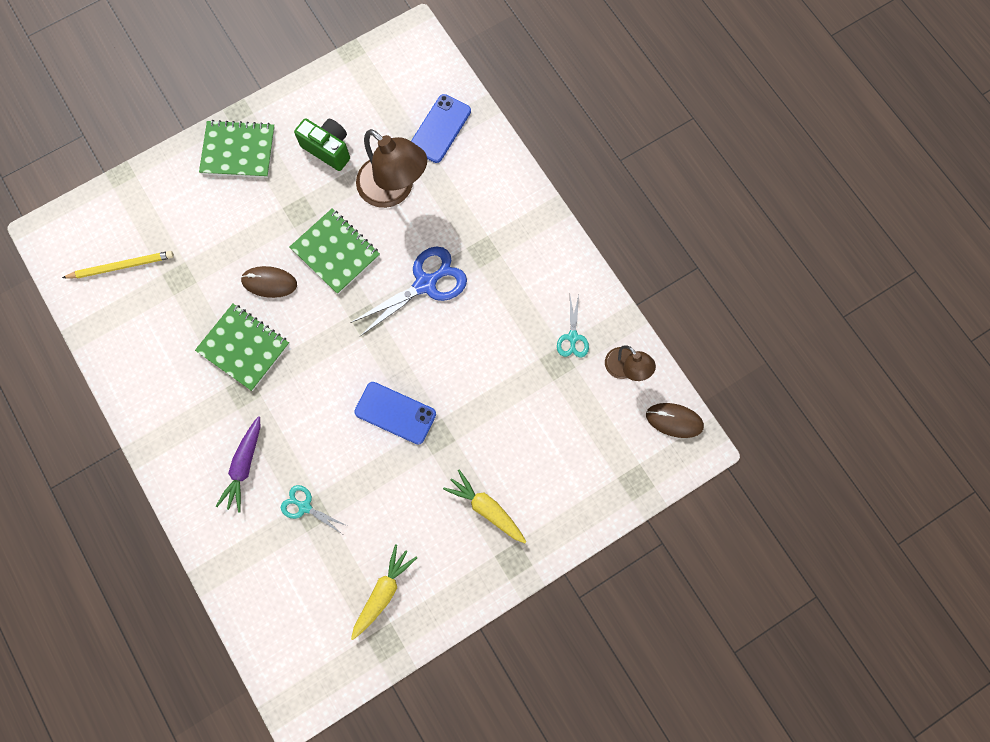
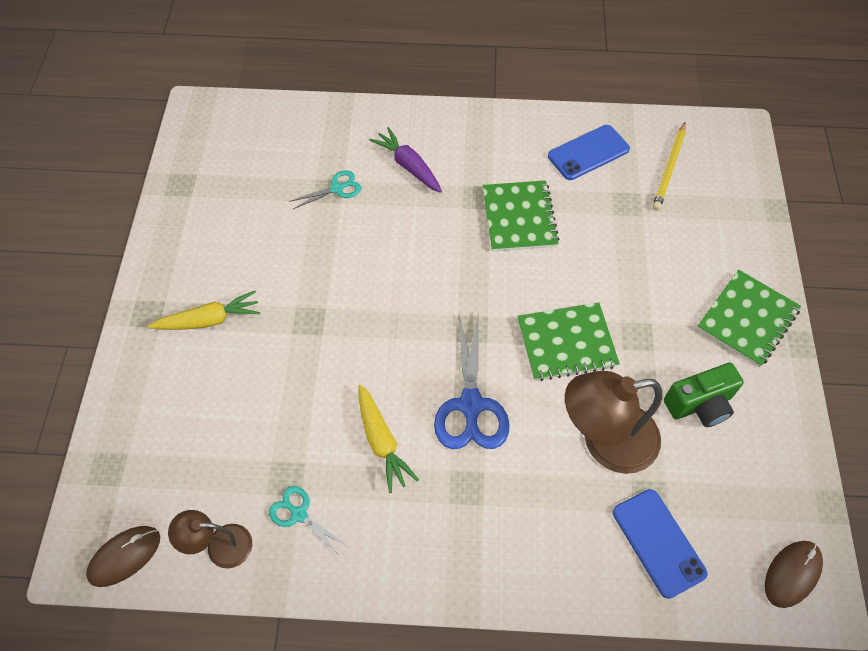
camera: 125 degrees right, 15 degrees down
(243, 347) = (519, 217): green notebook -> green notebook turned 75 degrees counterclockwise
(269, 283) = (572, 270): brown mouse -> brown mouse (792, 574)
(383, 592) = (218, 204): yellow carrot -> yellow carrot (381, 441)
(395, 413) = (359, 299): blue phone -> blue phone (588, 153)

